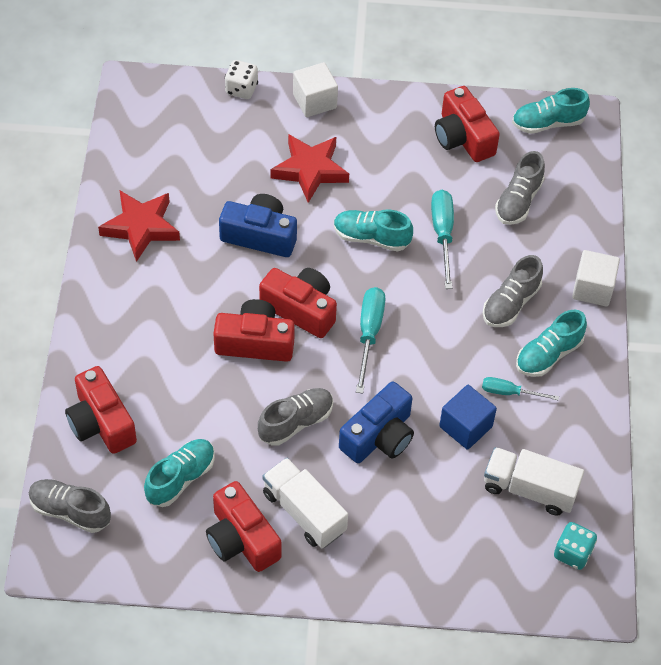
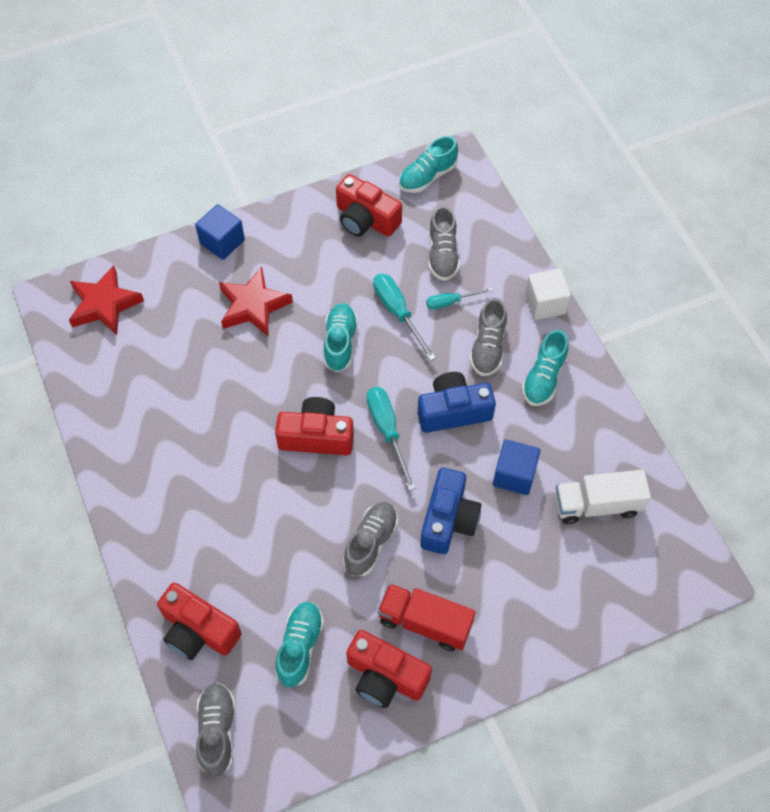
camera: 25 degrees left, 5 degrees up
(70, 511) = (217, 731): grey shoe -> grey shoe turned 90 degrees clockwise
(141, 227) = (132, 427): red star -> red star (104, 305)
(241, 89) = (152, 259): white dice -> none
(255, 342) = (294, 486): red camera -> none
(260, 235) = (243, 385): blue camera -> blue camera (453, 411)
(304, 512) = (425, 622): white truck -> red truck
(314, 101) = (222, 242): white cube -> blue cube
(371, 238) = (340, 343): turquoise shoe -> turquoise shoe turned 105 degrees clockwise
(509, 392) = (532, 426): turquoise screwdriver -> turquoise screwdriver (450, 302)
(572, 553) = (663, 543): turquoise dice -> none

